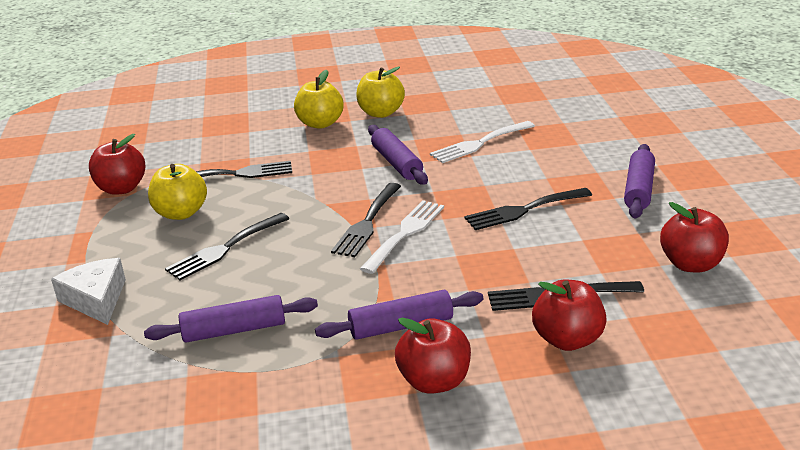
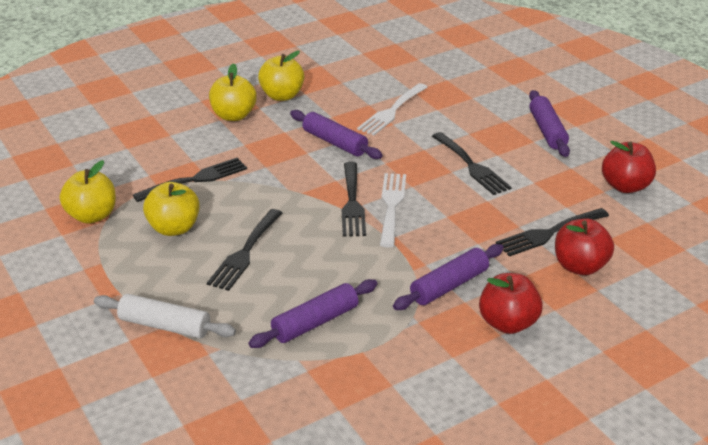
camera: 25 degrees left, 5 degrees up
(96, 299) = (165, 325): white cheese -> white rolling pin
(121, 188) = (92, 216): red apple -> yellow apple
(523, 210) = (472, 166): black fork -> black fork turned 75 degrees counterclockwise

